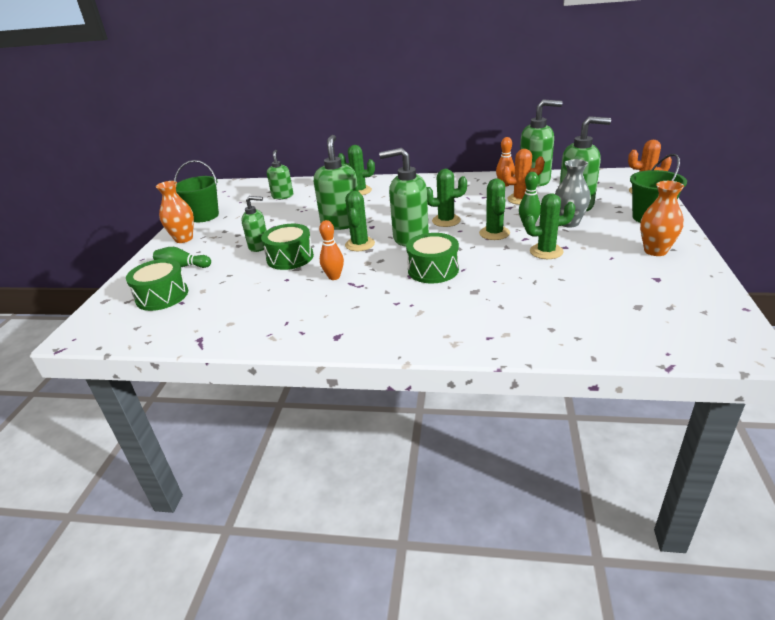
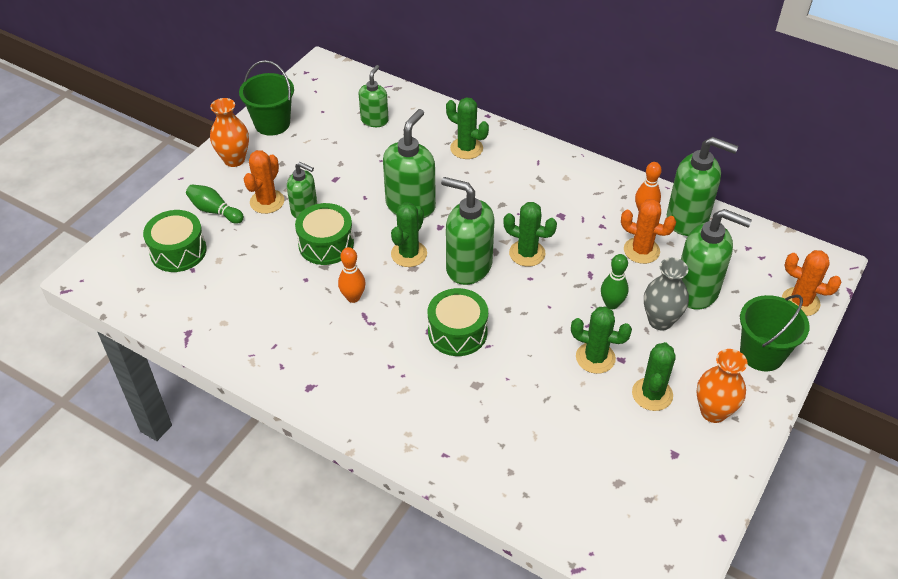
camera: 20 degrees right, 15 degrees up
(225, 251) = (267, 202): none -> orange cactus
(494, 233) = (563, 301): green cactus -> green cactus (652, 394)

